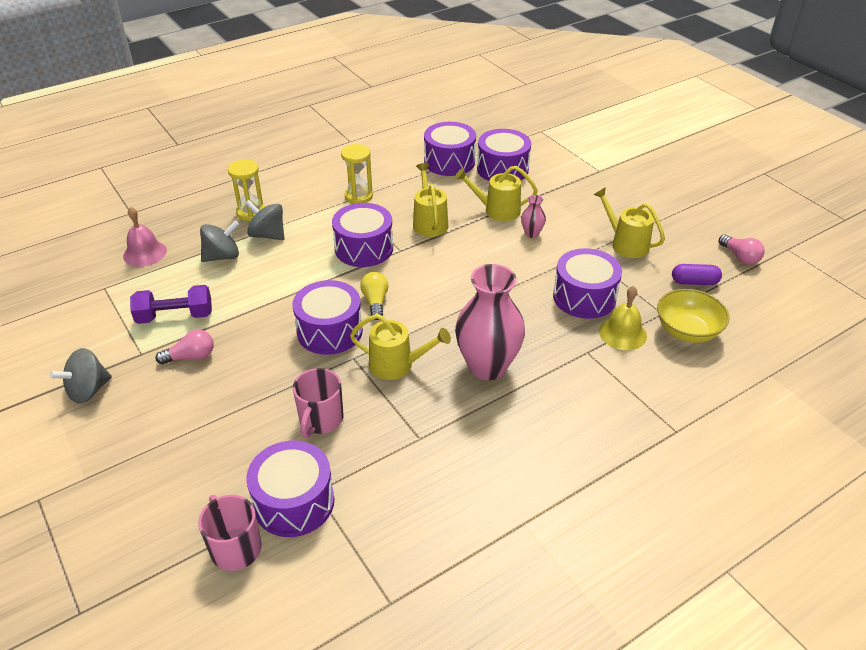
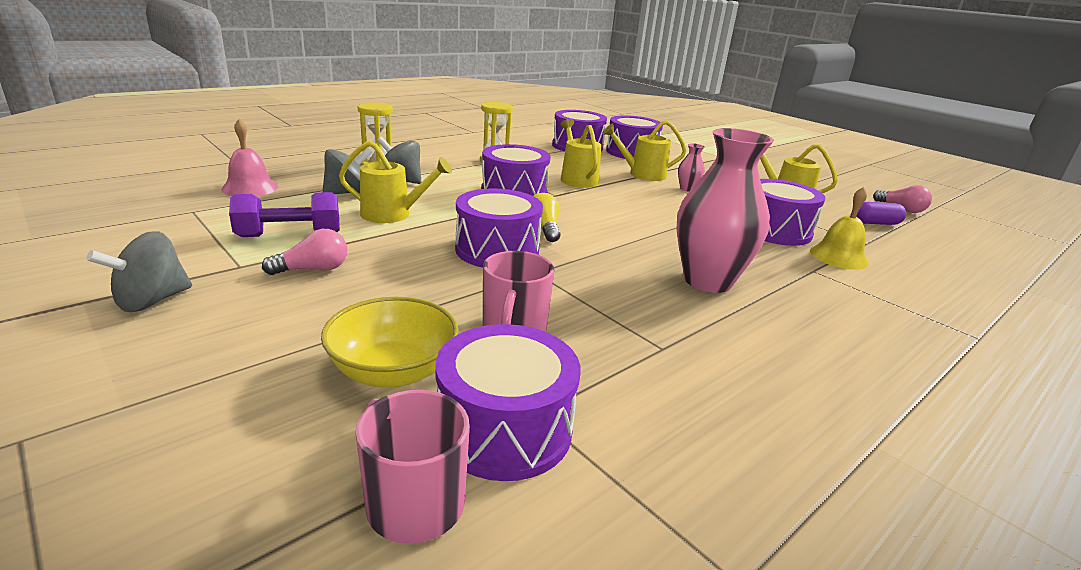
camera: 10 degrees left, 15 degrees down
(397, 365) = (595, 279): yellow watering can -> yellow watering can (392, 214)
(687, 331) = (904, 256): yellow bowl -> yellow bowl (393, 371)

